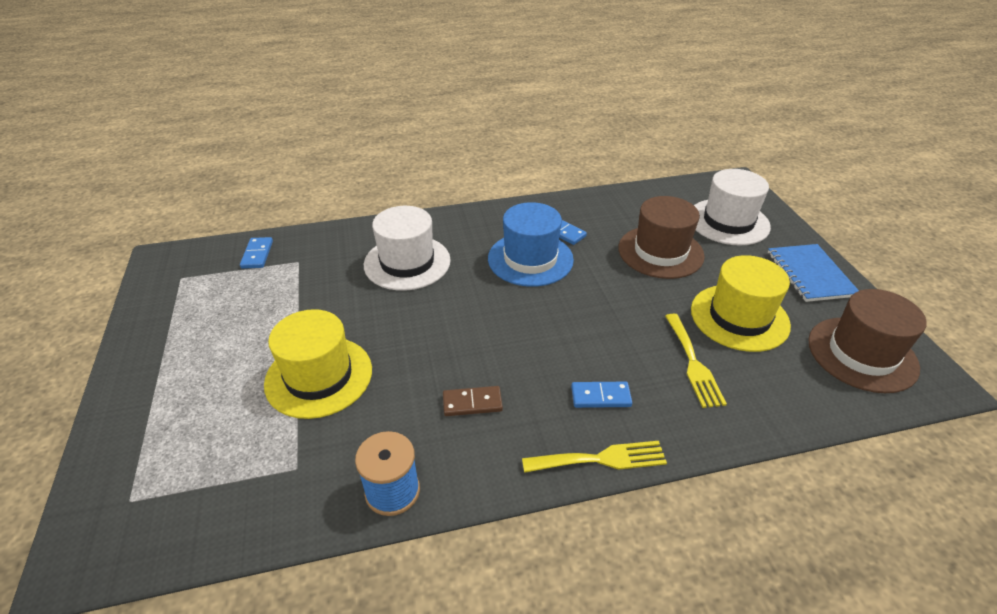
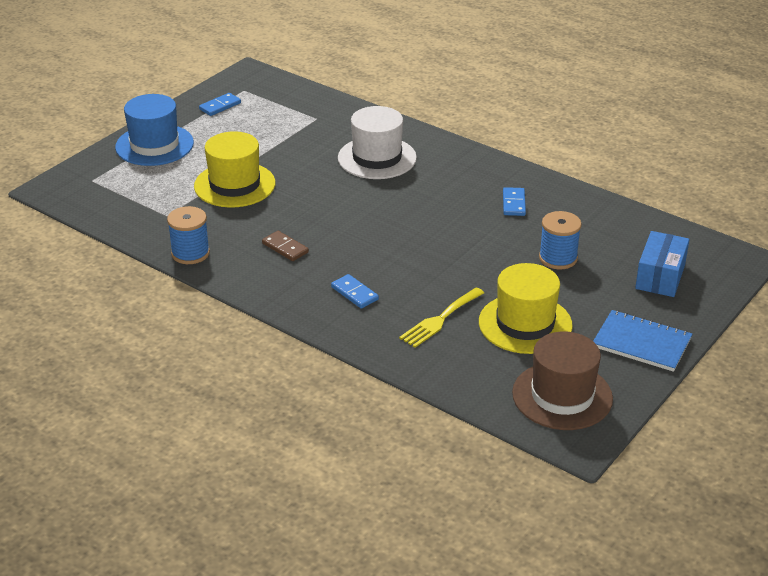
camera: 50 degrees right, 5 degrees down
(257, 254) = (301, 101): blue domino -> blue domino (220, 106)
(530, 259) = (457, 204): blue hat -> blue hat (154, 145)
(601, 459) = (301, 314): yellow fork -> none
(660, 252) = (558, 258): brown hat -> blue spool
(728, 222) = (660, 276): white hat -> blue box
(810, 274) = (641, 343): blue notebook -> blue notebook turned 75 degrees clockwise

